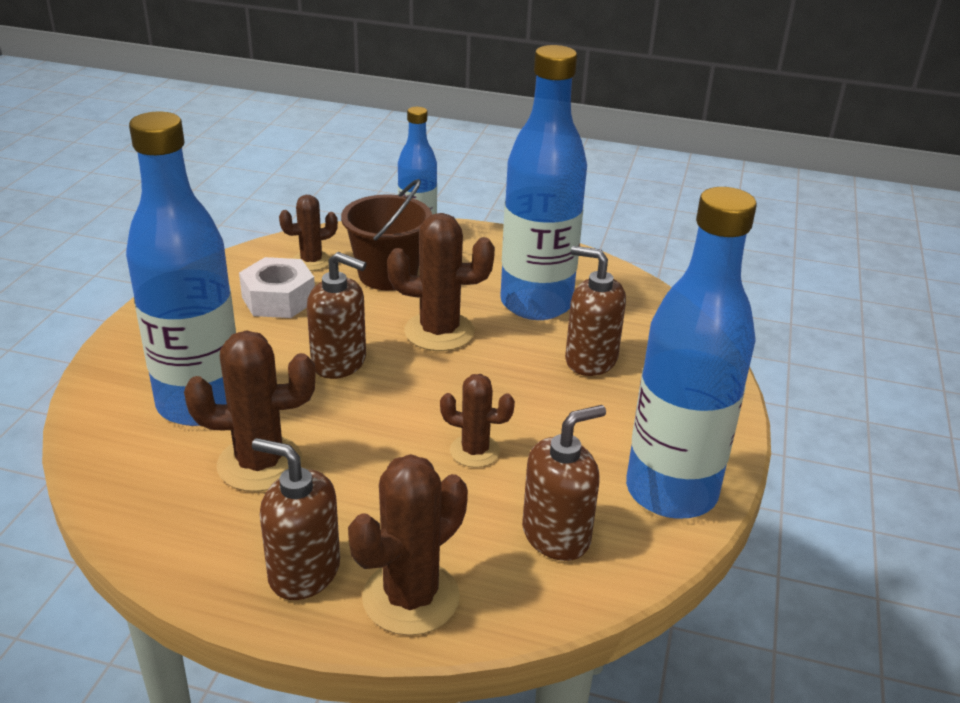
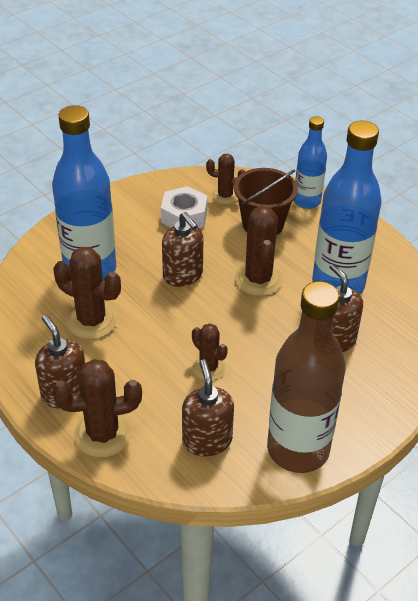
camera: 35 degrees right, 10 degrees up
(439, 332) = (258, 279): brown cactus -> brown cactus turned 45 degrees clockwise
(556, 535) = (207, 440): brown soap dispenser -> brown soap dispenser turned 105 degrees counterclockwise
(671, 491) = (298, 449): blue bottle -> brown bottle

